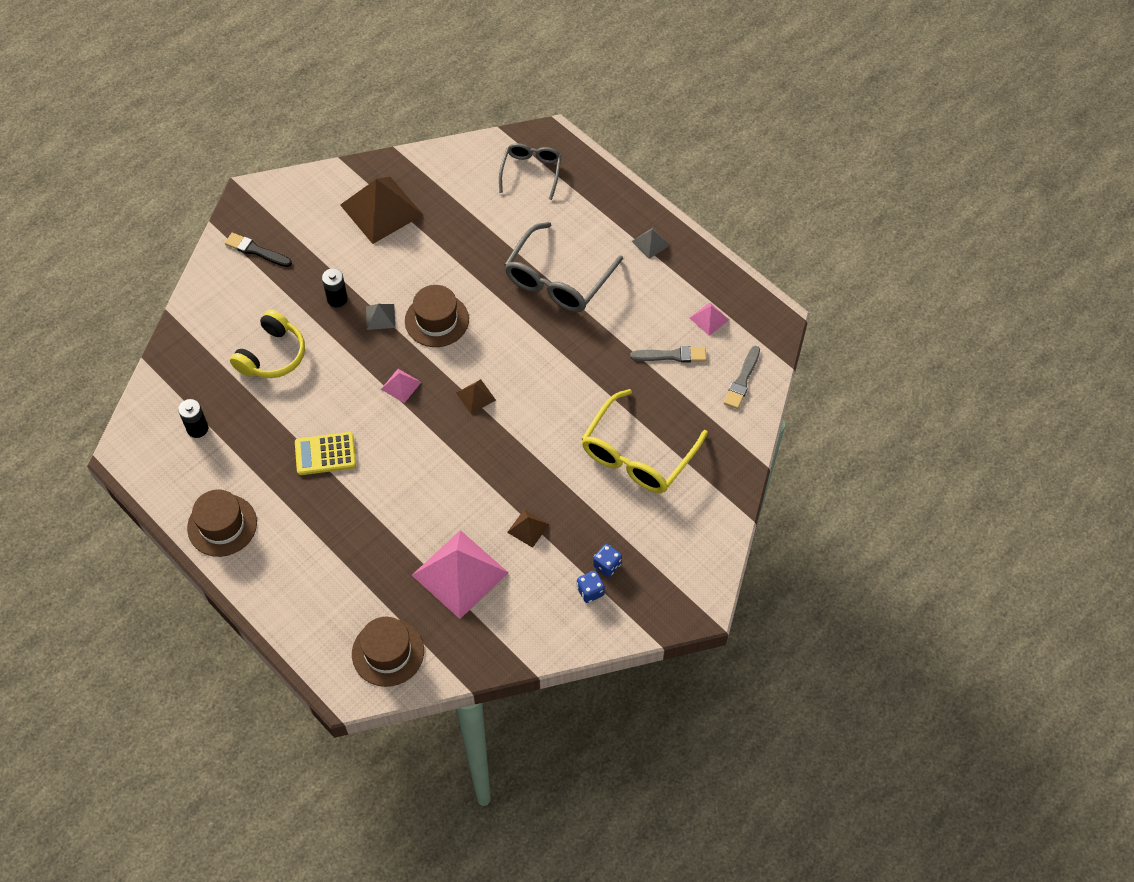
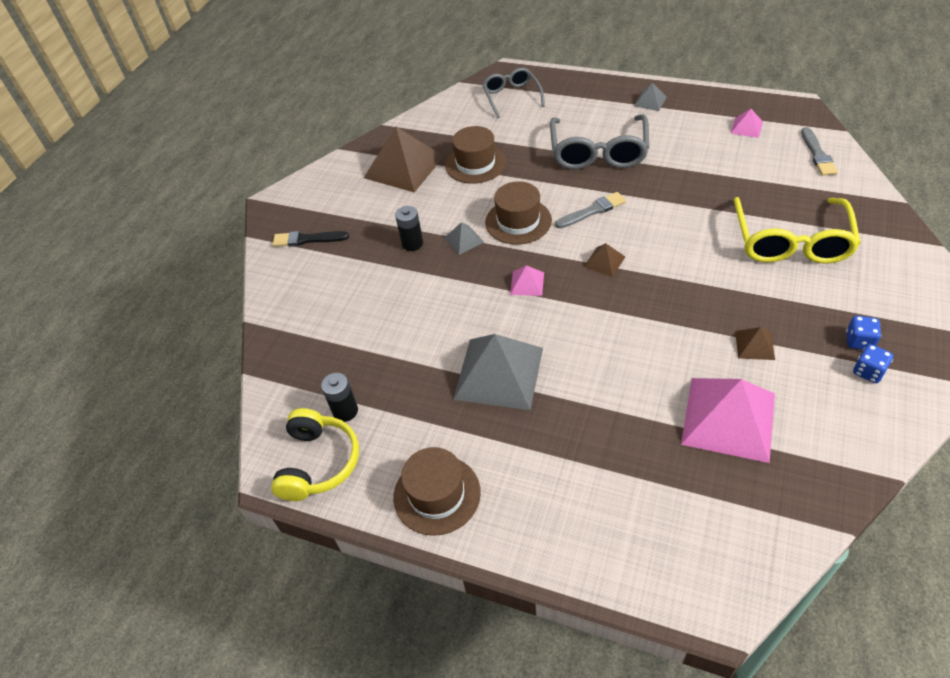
camera: 20 degrees left, 10 degrees down
(272, 355) = (381, 313): yellow headphones -> yellow headphones (318, 463)
(325, 454) = (499, 373): yellow calculator -> grey pyramid
(388, 652) = (726, 538): brown hat -> brown hat (475, 163)
(671, 355) = (743, 162): grey brush -> grey brush (592, 211)

